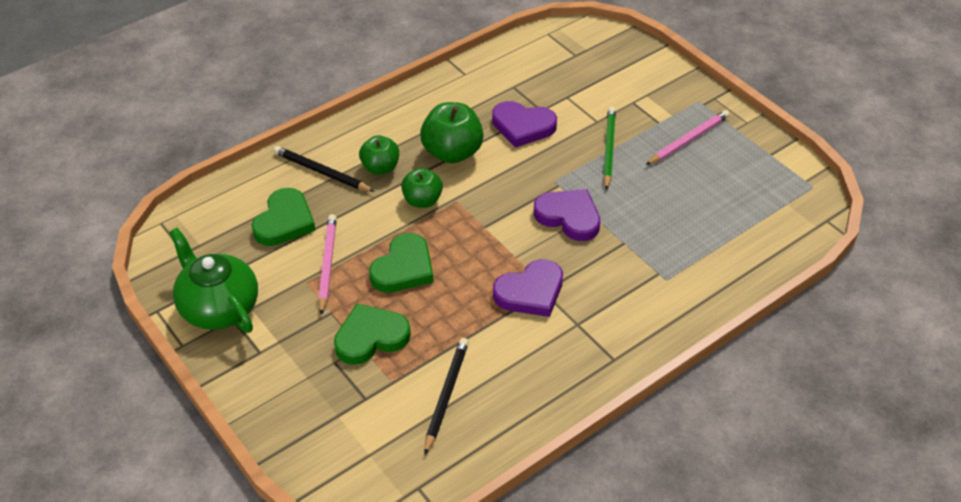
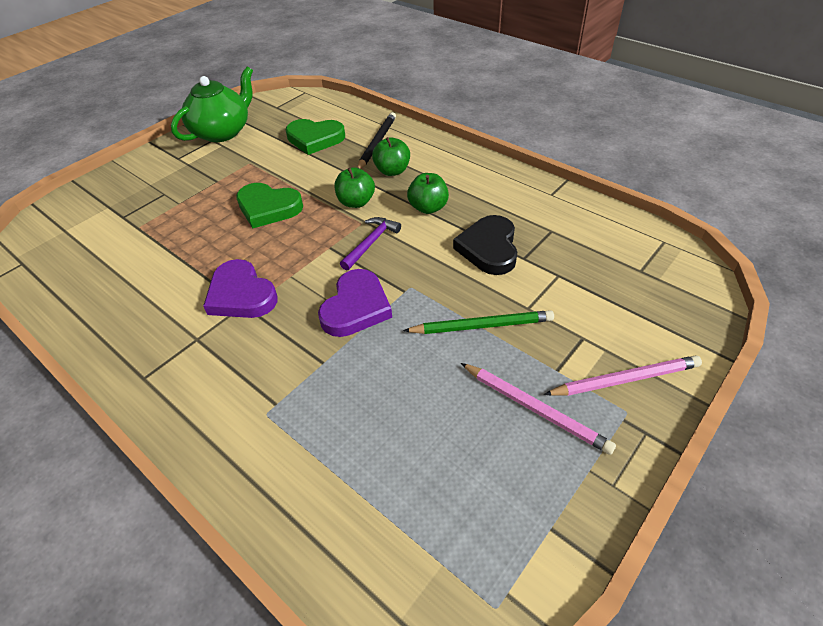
camera: 80 degrees right, 0 degrees up
(327, 264) = (269, 168): pink pencil -> pink pencil (624, 379)
(370, 337) = (188, 206): green heart -> none
(446, 395) = (116, 261): black pencil -> none
(452, 152) = (428, 208): green apple -> green apple, size x0.64
(489, 197) = (371, 243): none -> purple hammer
(523, 126) = (489, 248): purple heart -> black heart

